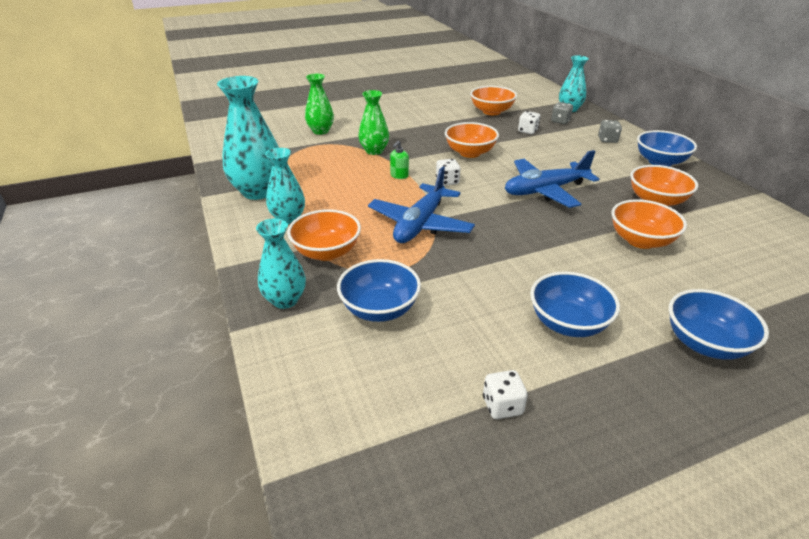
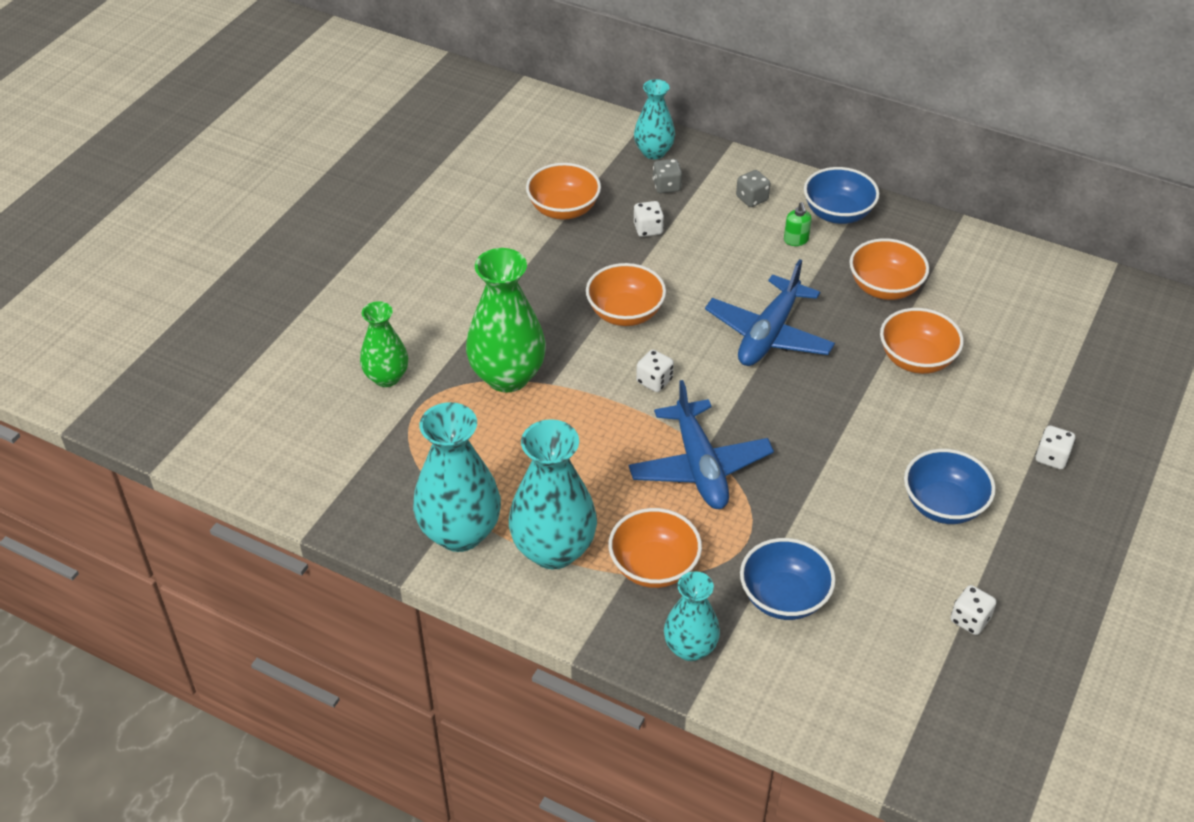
camera: 40 degrees left, 10 degrees up
(288, 219) = (553, 550): turquoise vase -> turquoise vase, size x1.65
(374, 151) = (507, 376): green vase -> green vase, size x1.65
(399, 176) = (591, 404): green soap dispenser -> green soap dispenser (796, 240)
(705, 343) = (1051, 457): blue bowl -> white dice

